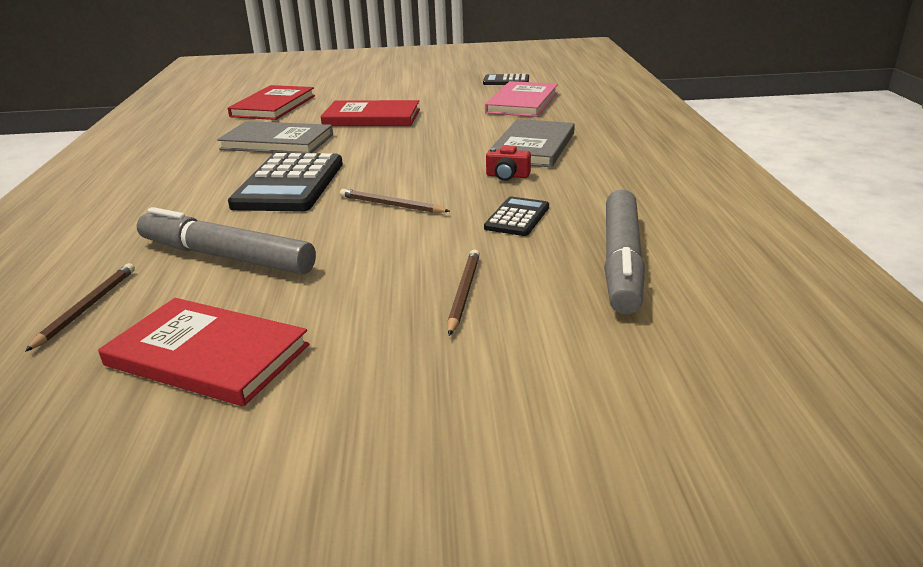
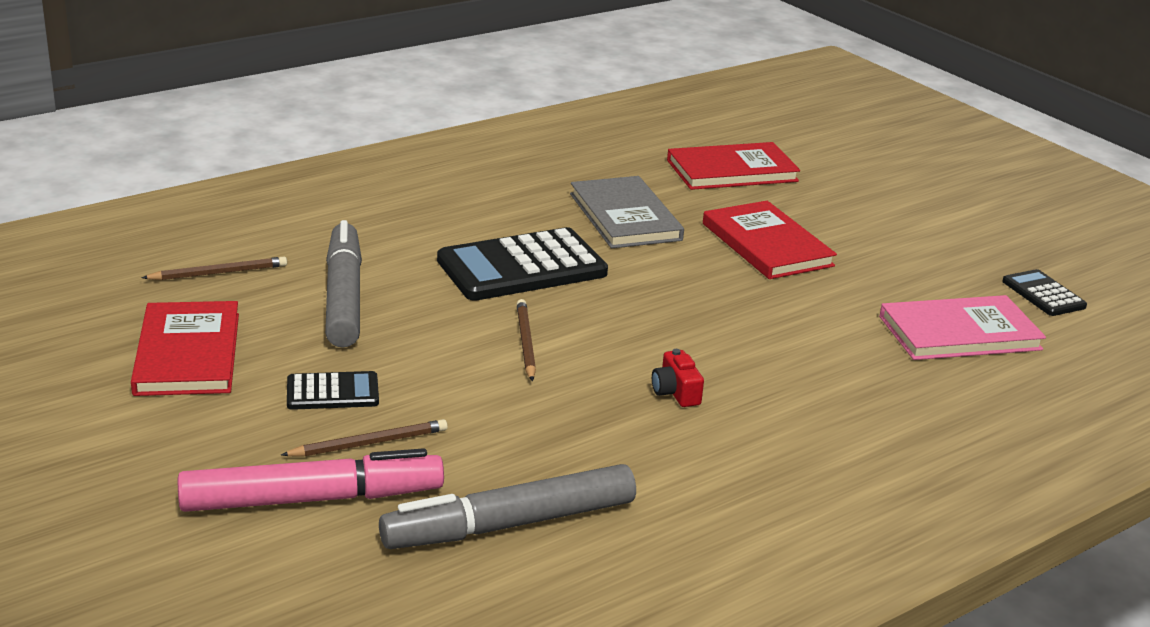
camera: 55 degrees right, 0 degrees up
(517, 217) = (563, 430): black calculator -> black calculator (332, 392)
(524, 338) = (311, 499): none -> pink marker
(533, 147) = (791, 386): grey book -> none

